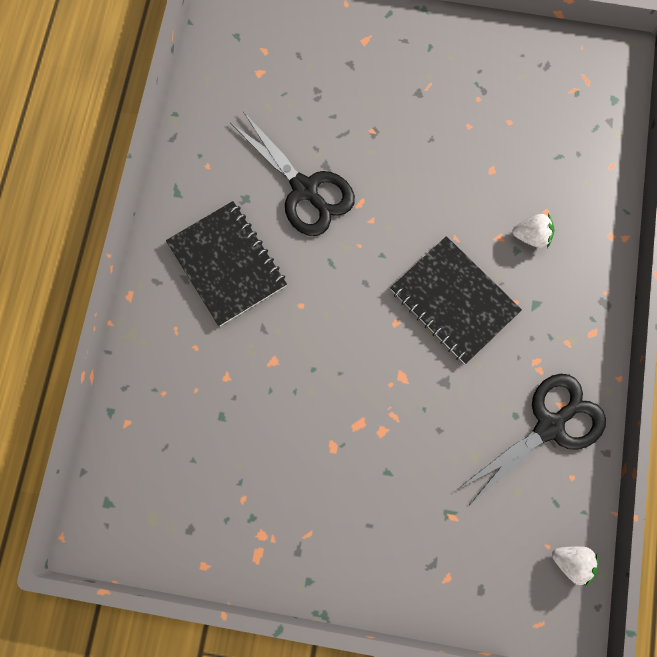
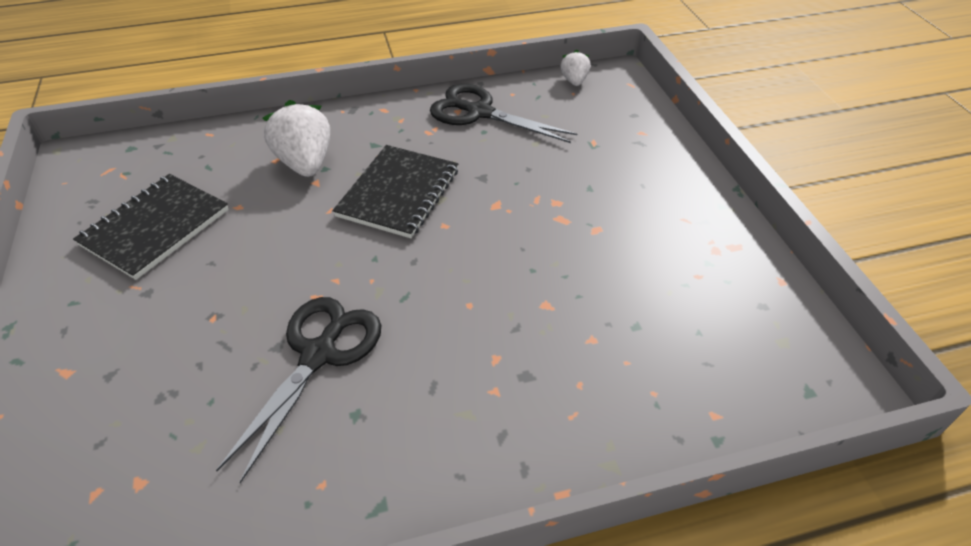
camera: 115 degrees left, 30 degrees down
(227, 264) = (457, 395): black notebook -> black notebook (155, 227)
(531, 236) = (305, 163): white strawberry -> white strawberry, size x1.85

